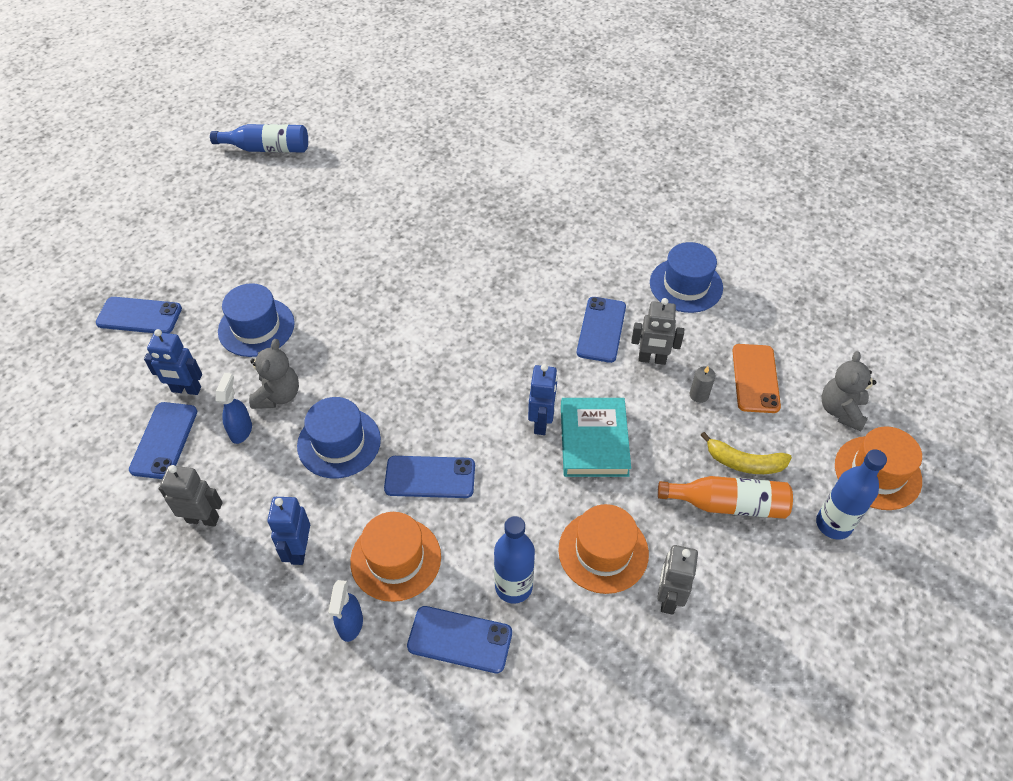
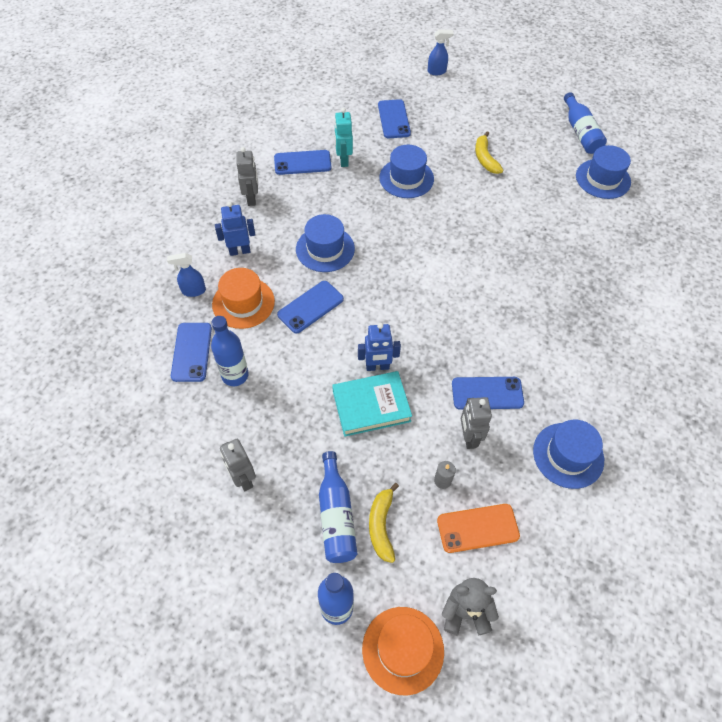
camera: 75 degrees right, 5 degrees up
(186, 390) = (343, 160): blue robot -> turquoise robot
(241, 430) = (320, 196): blue spray bottle -> blue spray bottle (437, 71)
(263, 242) = (485, 158): none -> yellow banana
(278, 395) = (353, 206): grey teddy bear -> none
(347, 153) = (603, 179): none -> blue hat
(430, 477) = (310, 307): blue phone -> blue phone turned 60 degrees clockwise
(603, 551) = (274, 428): orange hat -> none
(668, 598) = (243, 479): grey robot -> grey robot turned 120 degrees counterclockwise
(728, 504) = (336, 515): orange bottle -> blue bottle

